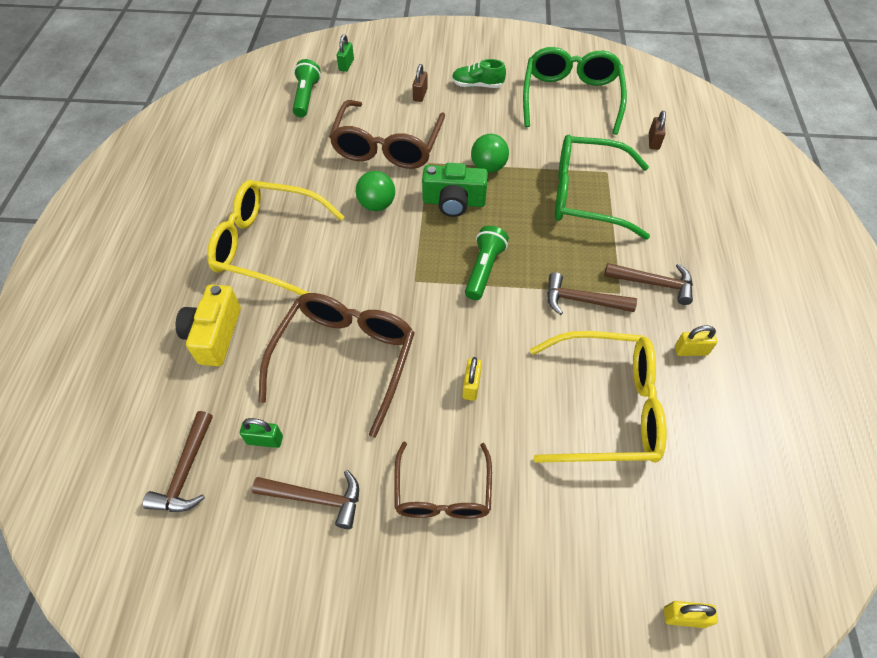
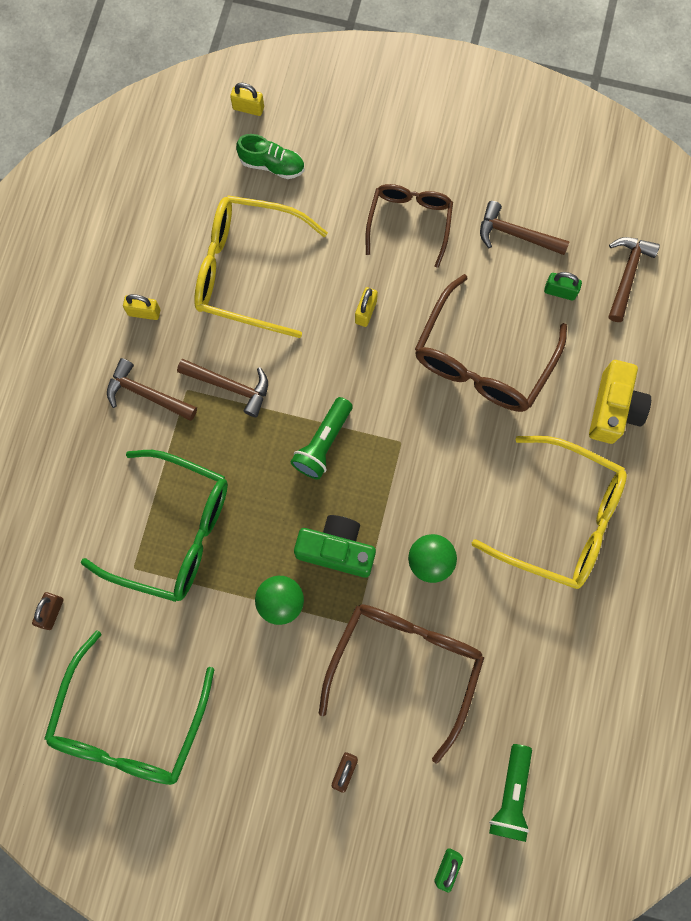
camera: 170 degrees left, 20 degrees up
(477, 85) = (256, 778): green shoe -> green shoe (272, 165)

